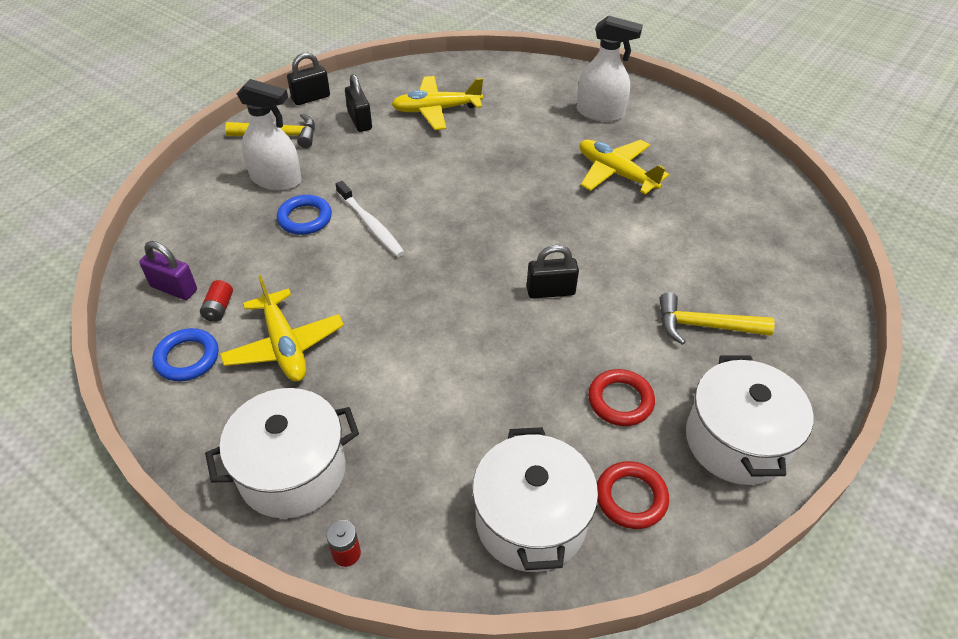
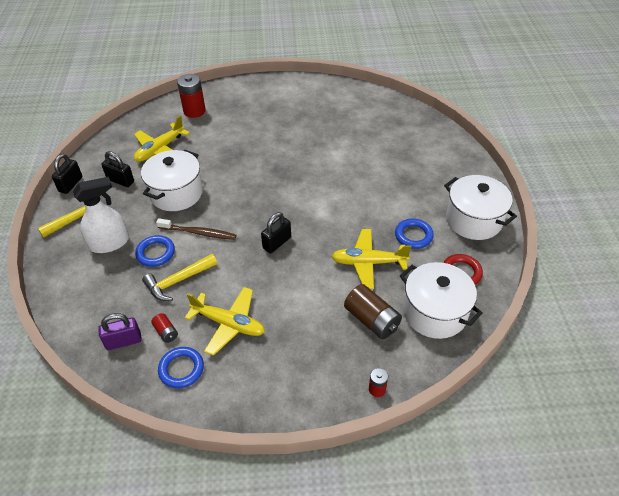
camera: 40 degrees left, 0 degrees up
(292, 471) = (308, 376): white pot -> white pot (176, 193)
(371, 225) = (199, 233): white toothbrush -> brown toothbrush
(440, 465) = (372, 320): none -> brown battery
(522, 87) = (194, 111): none -> red battery
(550, 291) = (329, 207): black padlock -> black padlock (277, 243)
(600, 112) = (252, 103): white spray bottle -> none
(616, 173) = (295, 131): yellow plane -> yellow plane (368, 263)
(620, 400) = (413, 236): red ring -> blue ring
(704, 326) = (411, 180): yellow hammer -> yellow hammer (178, 281)

